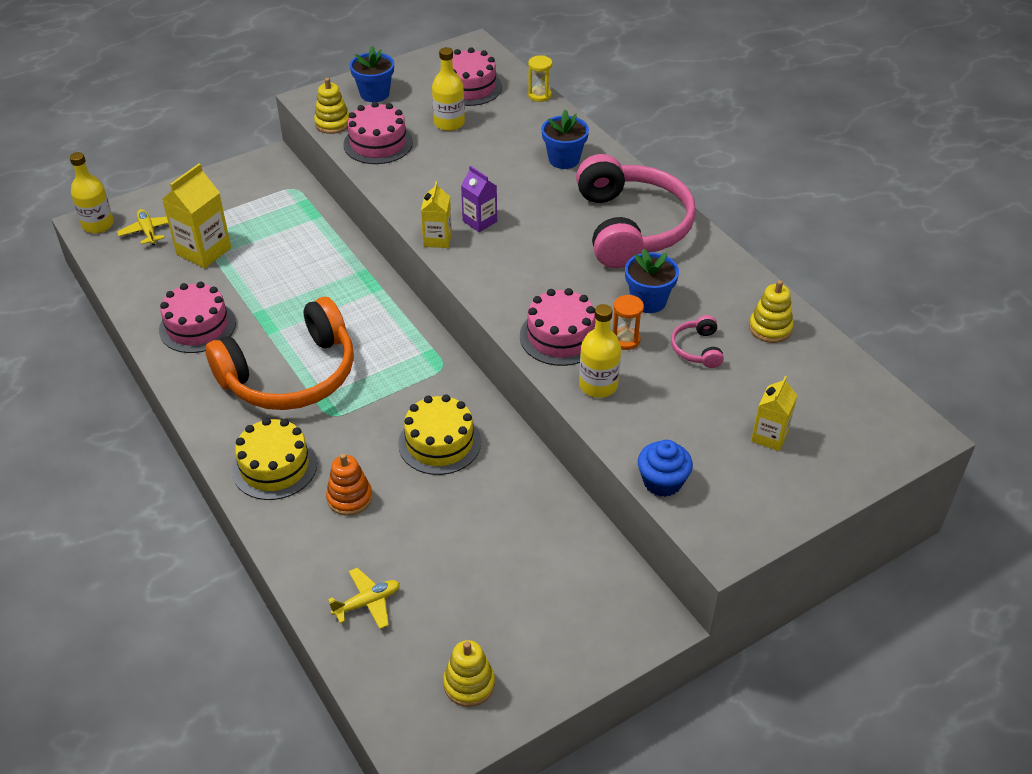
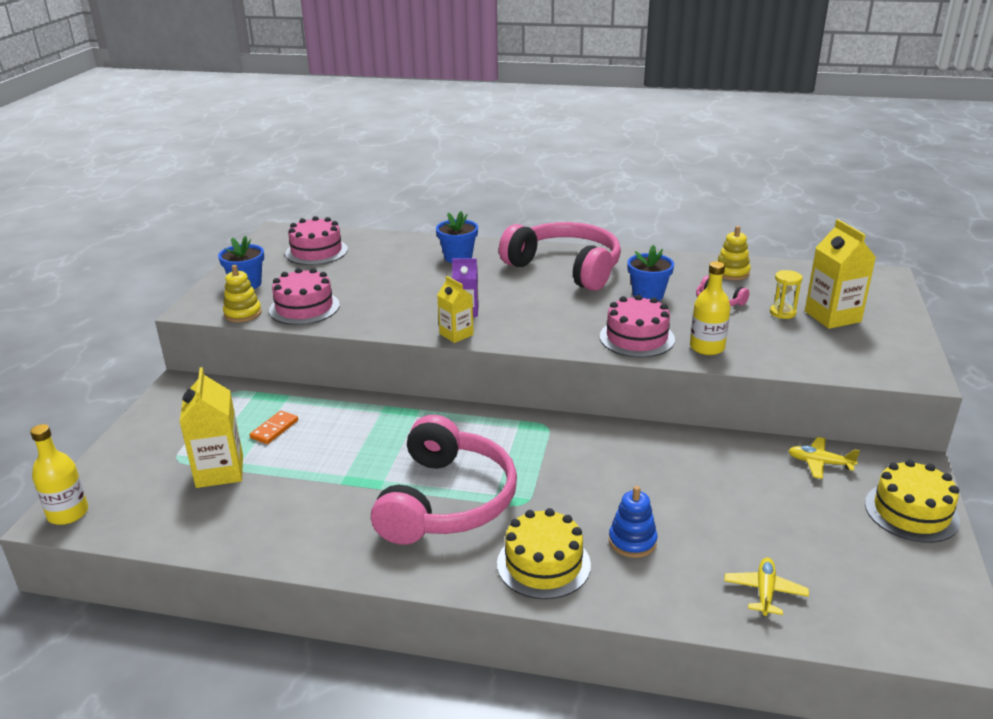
camera: 45 degrees left, 15 degrees down
(148, 231) = (135, 489): yellow plane -> yellow plane (819, 463)
(197, 326) = (306, 521): pink cake -> none
(275, 239) = (274, 429): none -> orange domino
(291, 375) = (447, 501): orange headphones -> pink headphones
(349, 498) = (632, 541): orange stacking toy -> blue stacking toy
(439, 443) = (626, 467): yellow cake -> yellow cake (911, 512)
(449, 123) = (339, 274): yellow bottle -> none
(469, 684) = (906, 582): yellow stacking toy -> none
(539, 95) = (376, 235): yellow hourglass -> yellow hourglass (782, 313)
(625, 340) = (674, 319): orange hourglass -> none
(662, 482) = (833, 369): blue cupcake -> none
(769, 436) = (832, 316): yellow carton -> yellow carton, size x1.63

